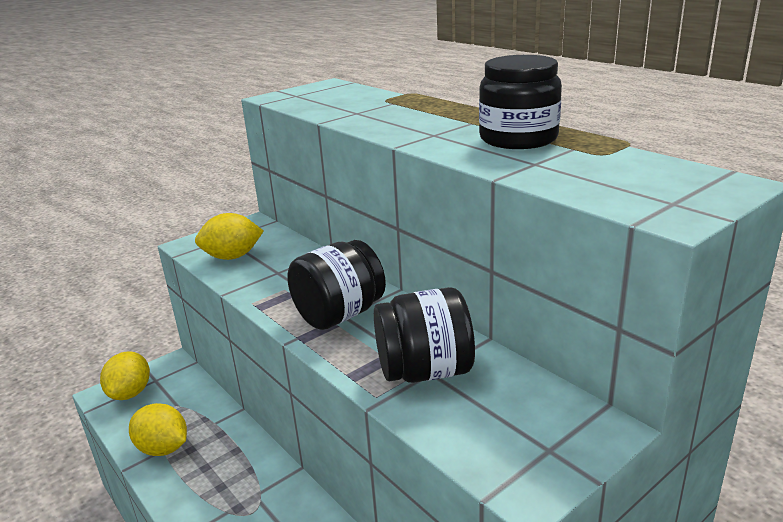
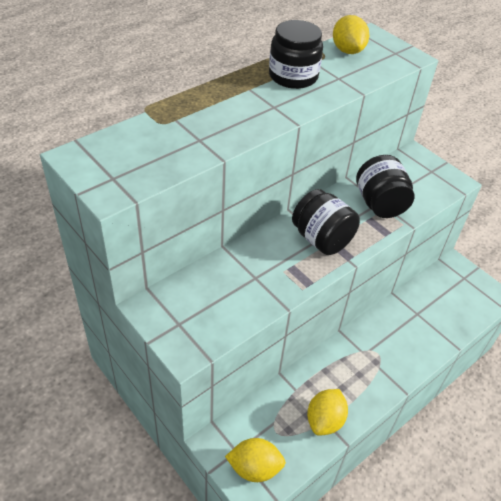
camera: 95 degrees left, 20 degrees up
(232, 257) = (222, 312): yellow lemon -> yellow lemon (347, 51)

